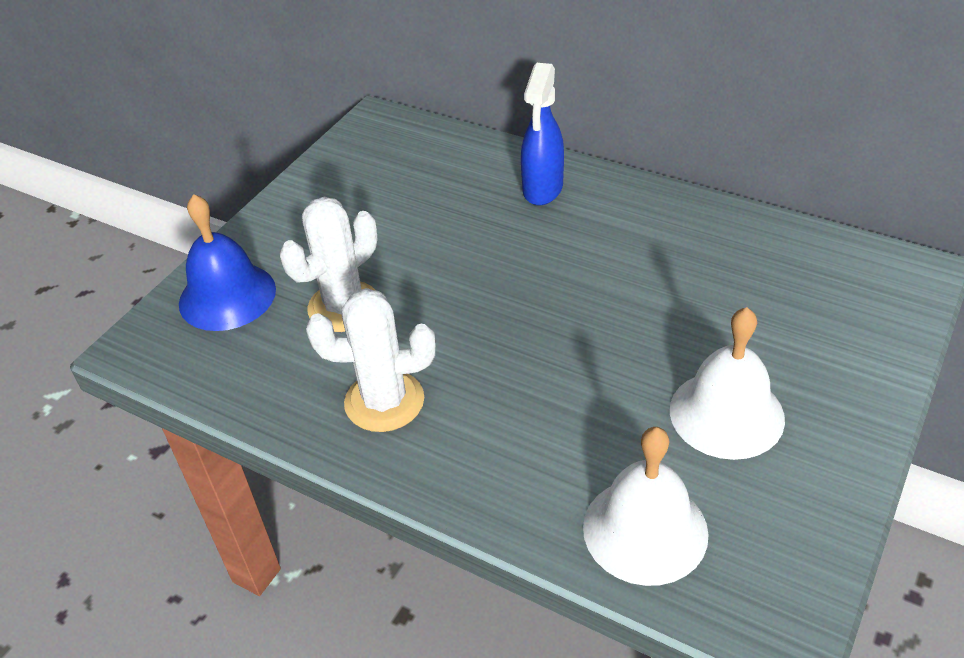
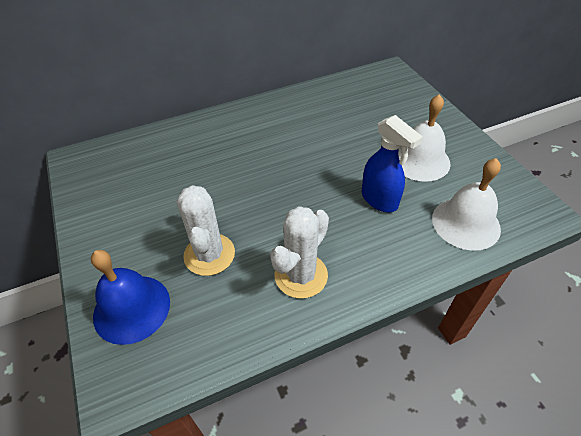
camera: 55 degrees left, 5 degrees up
(542, 189) = (218, 132): blue spray bottle -> blue spray bottle (379, 200)

